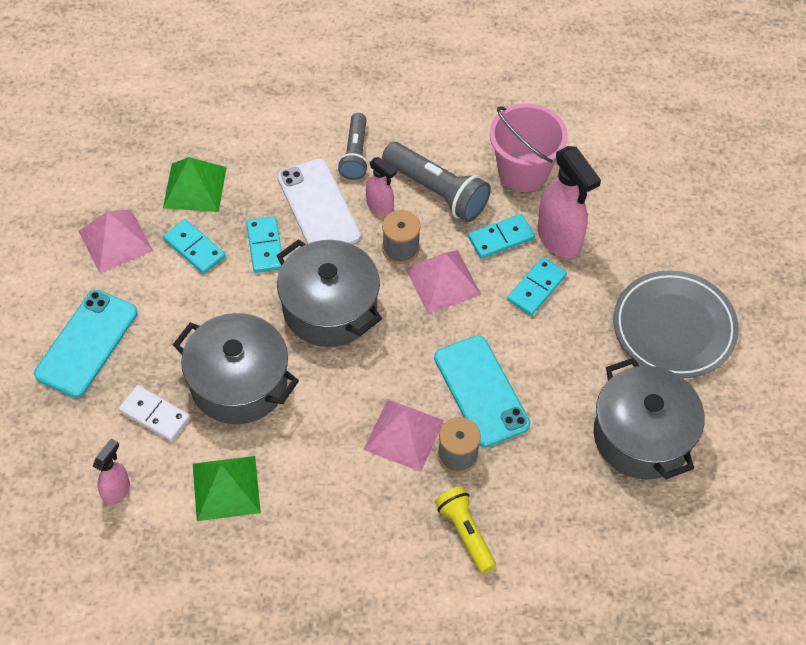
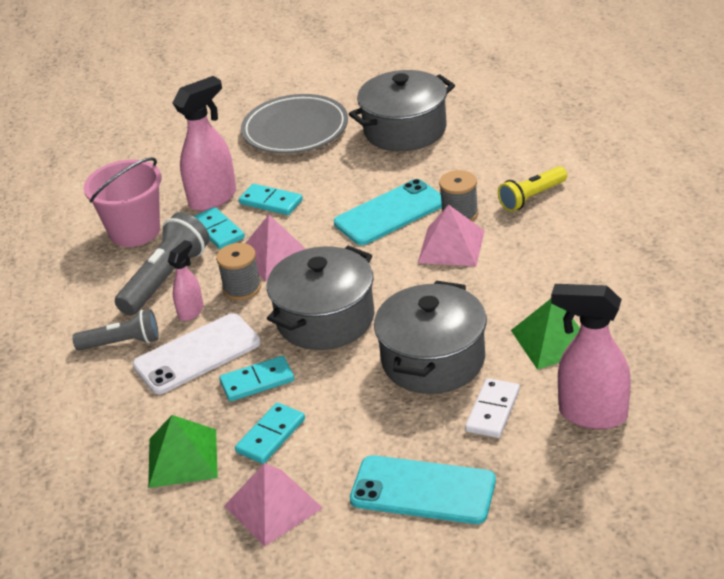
camera: 95 degrees left, 20 degrees down
(117, 491) = (592, 414): pink spray bottle -> pink spray bottle, size x1.82

